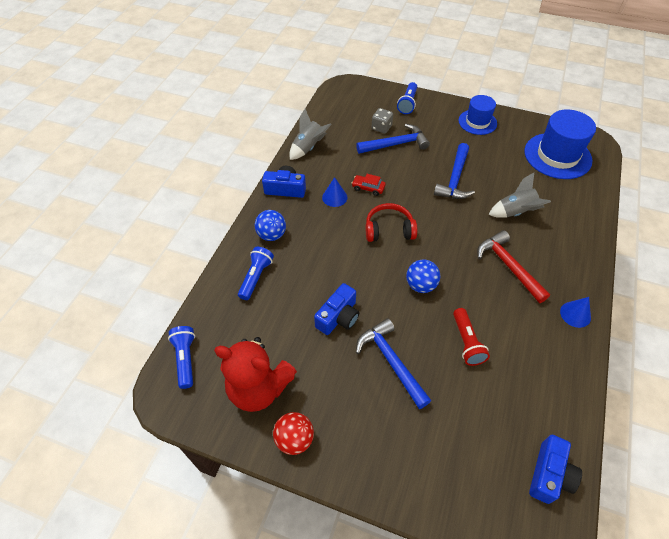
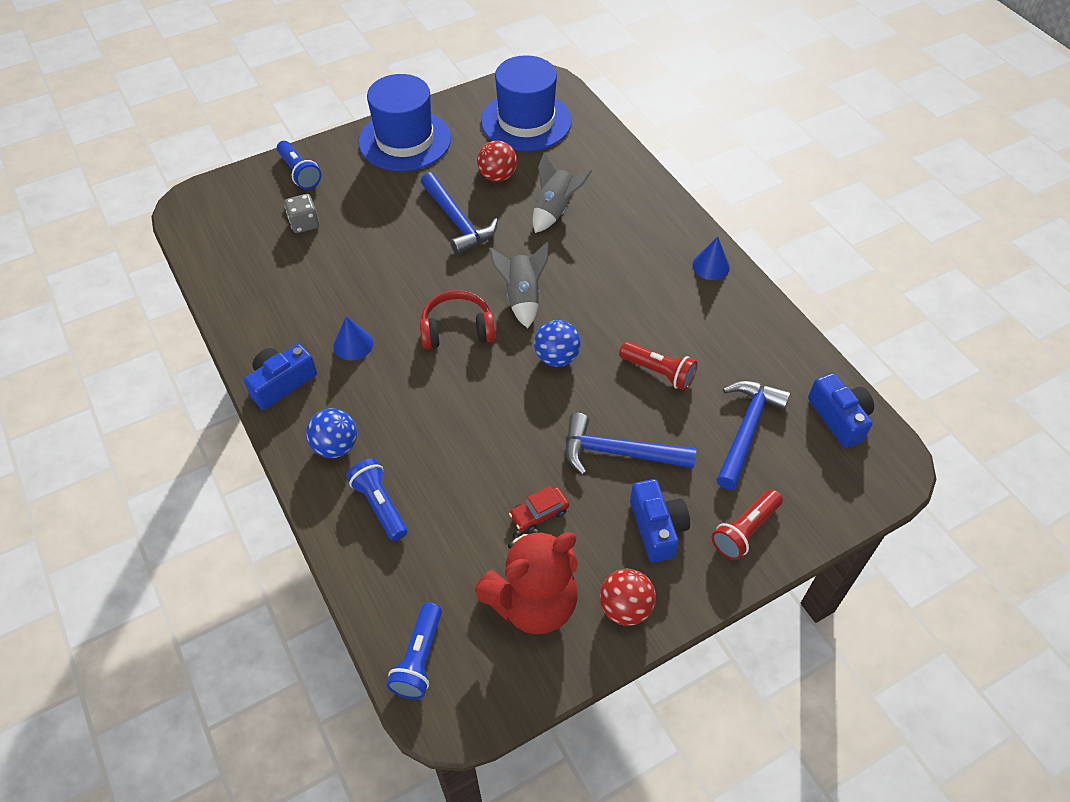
camera: 50 degrees left, 0 degrees up
(185, 359) = (419, 658): blue flashlight -> blue flashlight turned 105 degrees counterclockwise
(308, 148) = (244, 314): grey rocket -> grey rocket (522, 297)
(338, 317) = (519, 460): blue camera -> blue camera (657, 528)
(368, 188) = (378, 303): red car -> red car (539, 513)
(389, 230) = (457, 329): red headphones -> red headphones turned 45 degrees clockwise
(396, 144) = (346, 231): blue hammer -> blue hammer (746, 430)
(405, 472) = (745, 531): none -> red flashlight
(477, 122) = (405, 140): blue hat -> blue hat, size x1.62
(505, 172) = (497, 176): none -> red ball
(508, 266) = (610, 269): red hammer -> none

